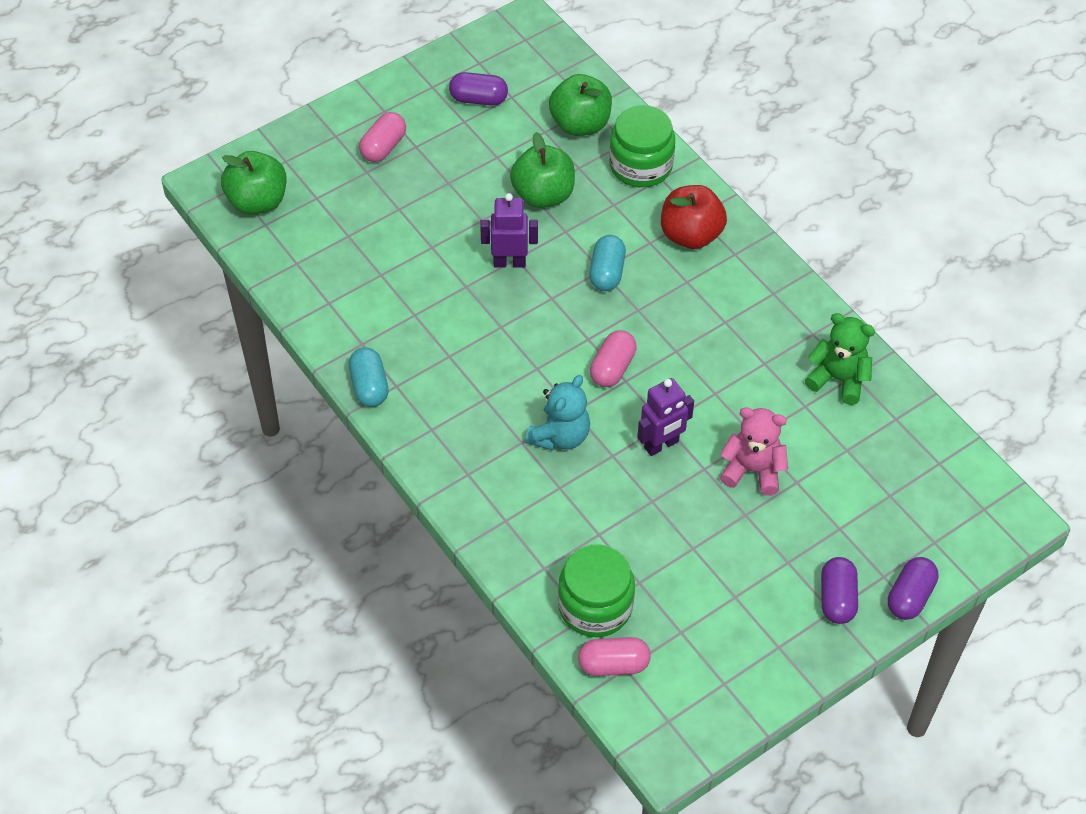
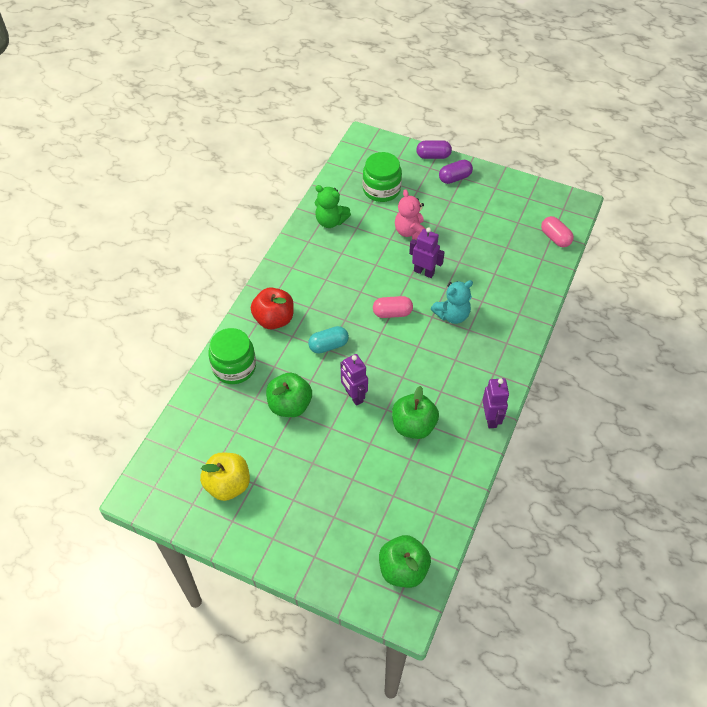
camera: 120 degrees left, 0 degrees up
(369, 386) = (491, 418): turquoise capsule -> purple robot
(383, 147) = (306, 519): pink capsule -> none
(478, 99) = (228, 485): purple capsule -> yellow apple
(560, 436) = (452, 315): turquoise teddy bear -> turquoise teddy bear turned 150 degrees clockwise
(580, 124) = (217, 415): green apple -> green apple (413, 426)
(595, 606) = (533, 257): green jar -> green jar (381, 189)
(838, 379) = (330, 221): green teddy bear -> green teddy bear turned 60 degrees counterclockwise

